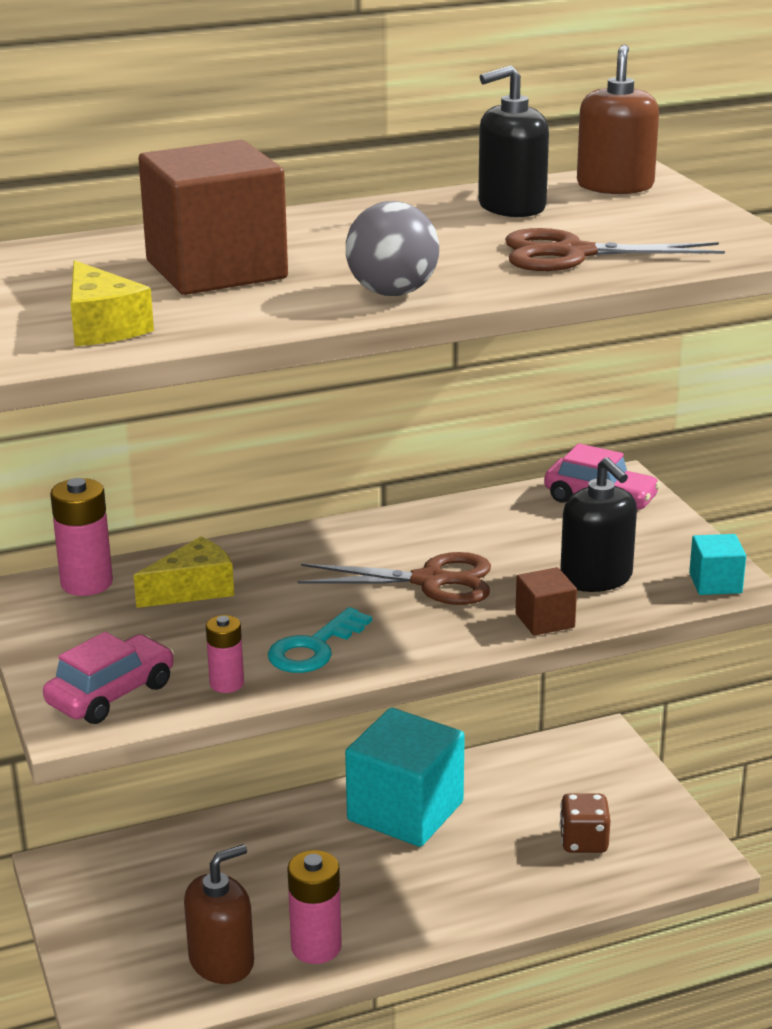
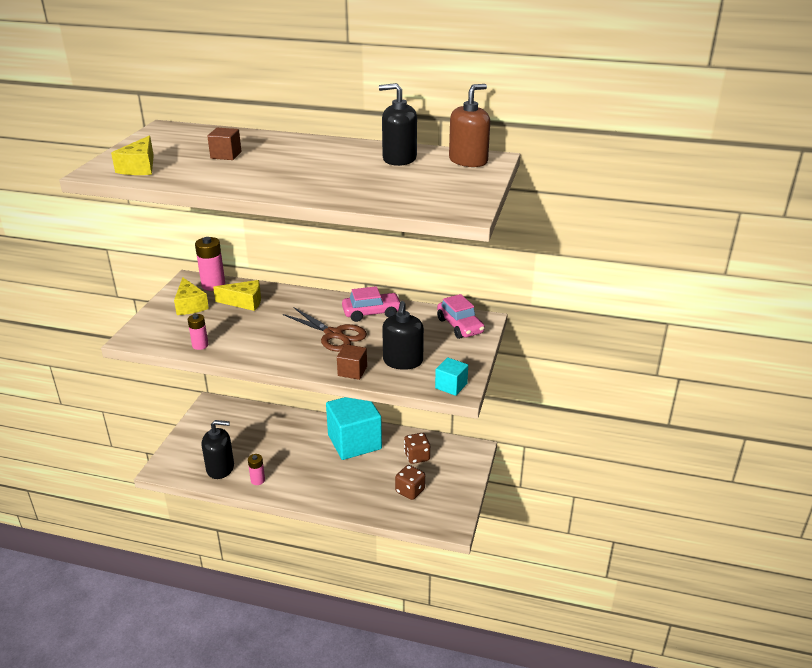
camera: 35 degrees right, 5 degrees up
(97, 630) = (190, 305): none -> yellow cheese
(111, 694) = (159, 332): pink car -> pink car (371, 313)
(216, 270) = (226, 155): brown cube -> brown cube, size x0.45
(221, 961) = (220, 468): brown soap dispenser -> black soap dispenser
(314, 648) = (250, 344): turquoise key -> none
(316, 947) = (257, 480): pink battery -> pink battery, size x0.60
(392, 293) = (265, 185): grey ball -> none
(532, 788) = (417, 457): none -> brown dice
(573, 254) = (375, 189): brown scissors -> none

